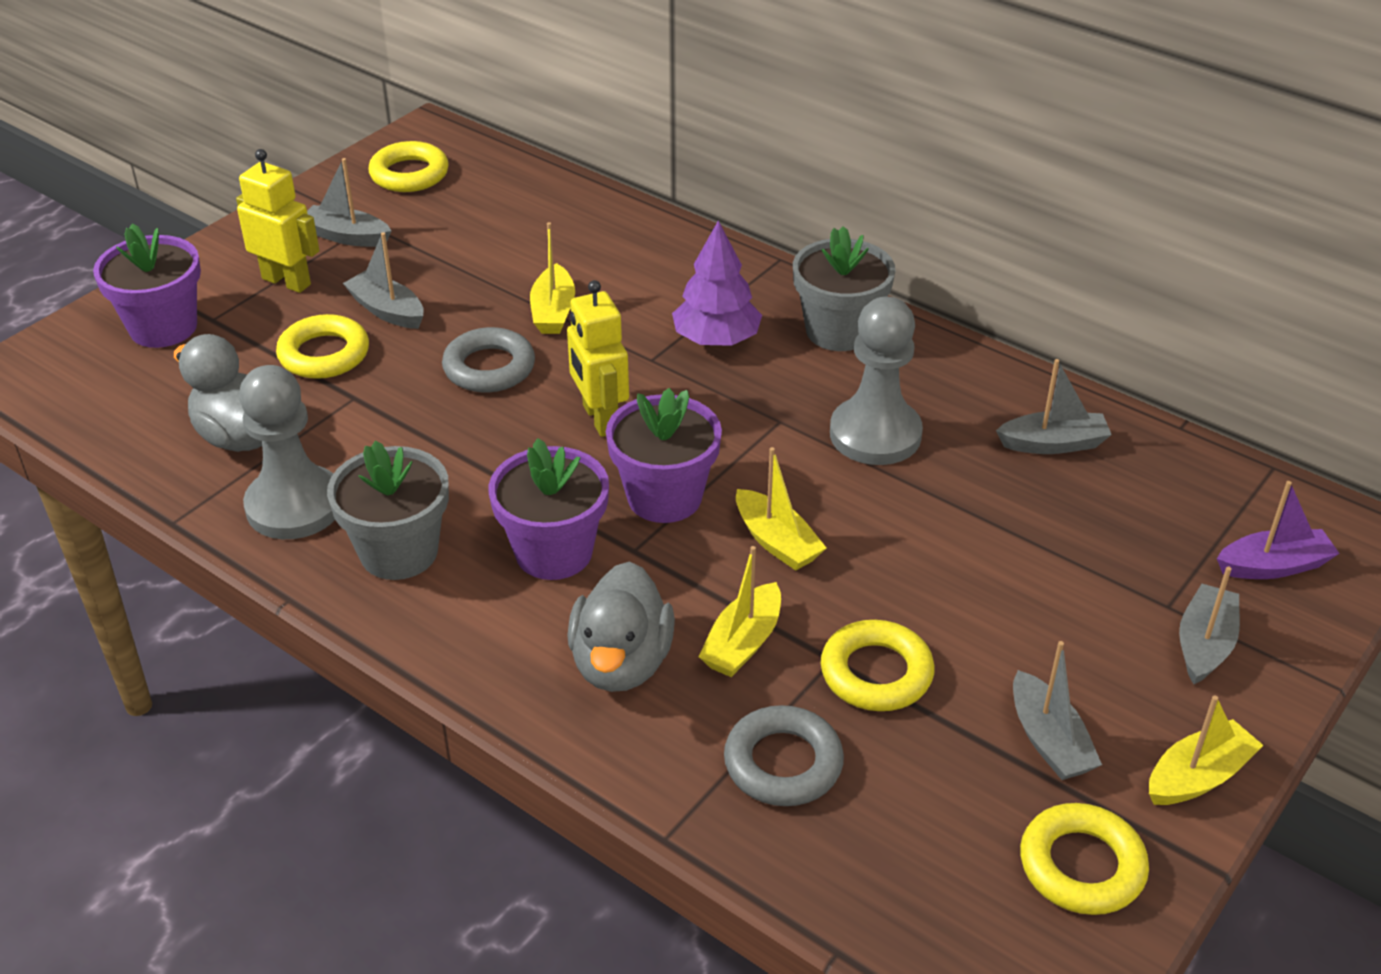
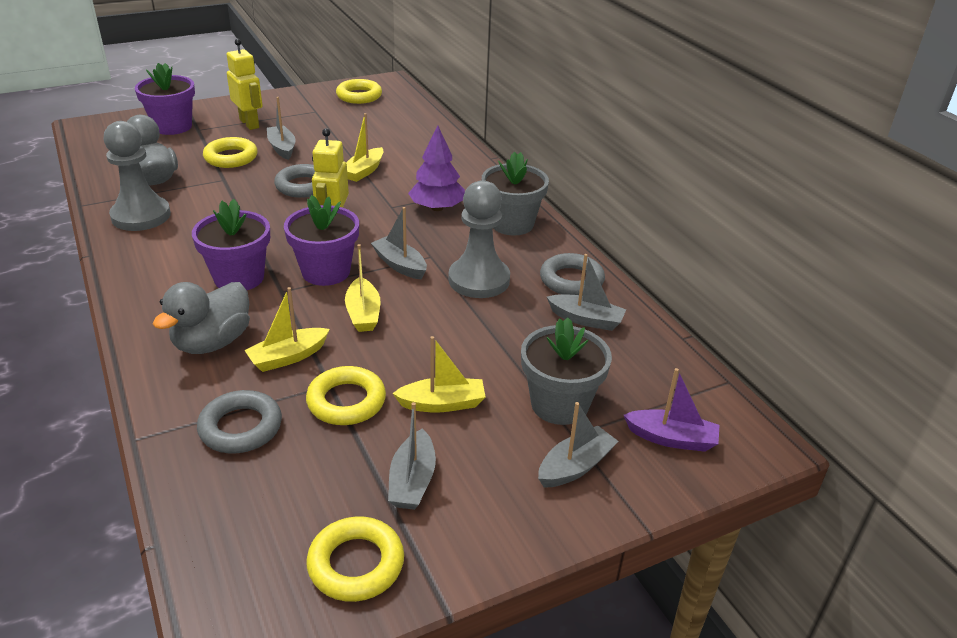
camera: 25 degrees right, 5 degrees down
(347, 236) = (299, 113): grey boat -> grey boat (400, 265)
(399, 552) = (164, 252): grey flower pot -> grey flower pot (559, 404)
(988, 392) = (571, 280): none -> grey ring
(1198, 776) = (490, 544): yellow boat -> yellow boat (442, 404)

